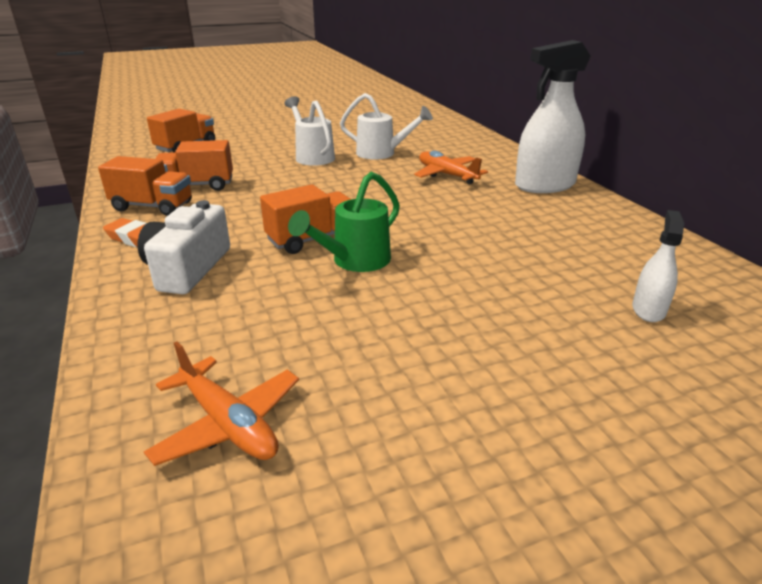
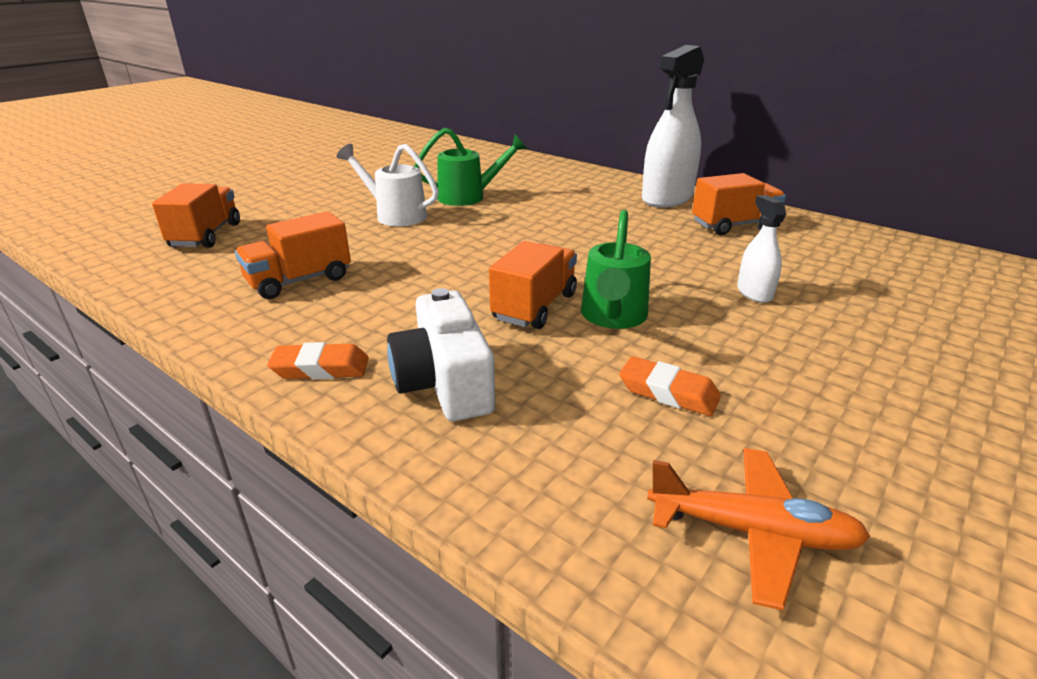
camera: 30 degrees left, 0 degrees up
(152, 206) = (277, 322): orange truck -> orange truck (734, 225)
(313, 321) = (668, 392): none -> orange eraser
(381, 153) = (469, 197): white watering can -> green watering can
(446, 175) = (567, 206): orange plane -> none
(648, 310) = (894, 288): white spray bottle -> white spray bottle (754, 292)

